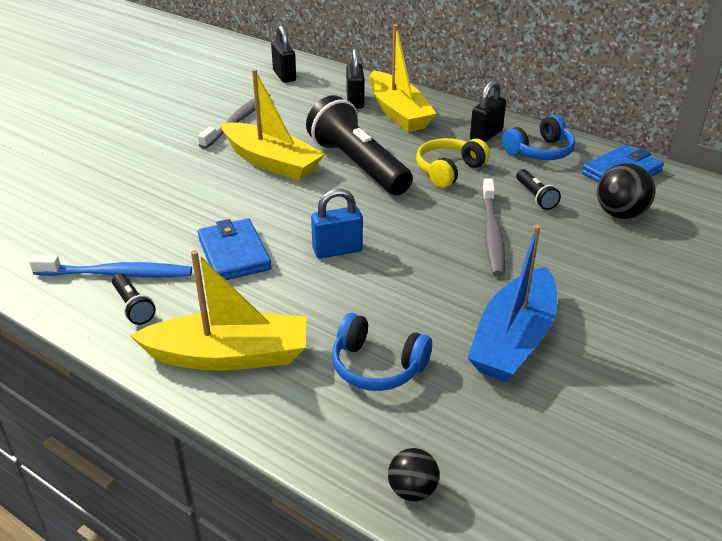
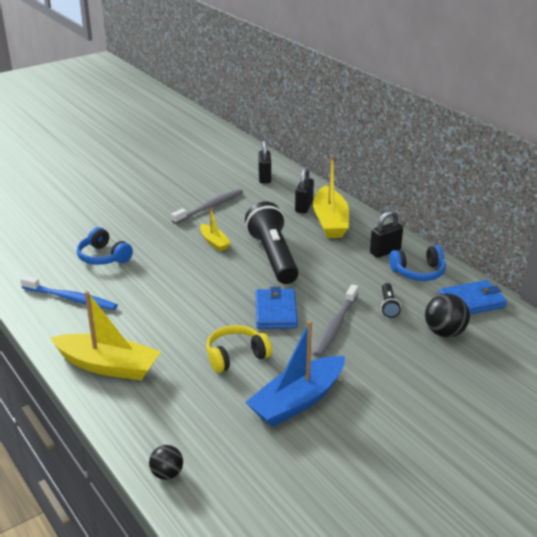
camera: 20 degrees right, 5 degrees down
(133, 306) = (69, 322): black flashlight -> none
(234, 254) = (150, 301): blue wallet -> blue wallet (275, 311)
(271, 162) = (214, 242): yellow boat -> yellow boat, size x0.53
(337, 250) = (219, 314): blue padlock -> none
(377, 366) = (195, 395): blue headphones -> blue headphones (103, 257)
(449, 170) = (337, 273): yellow headphones -> yellow headphones (236, 356)

